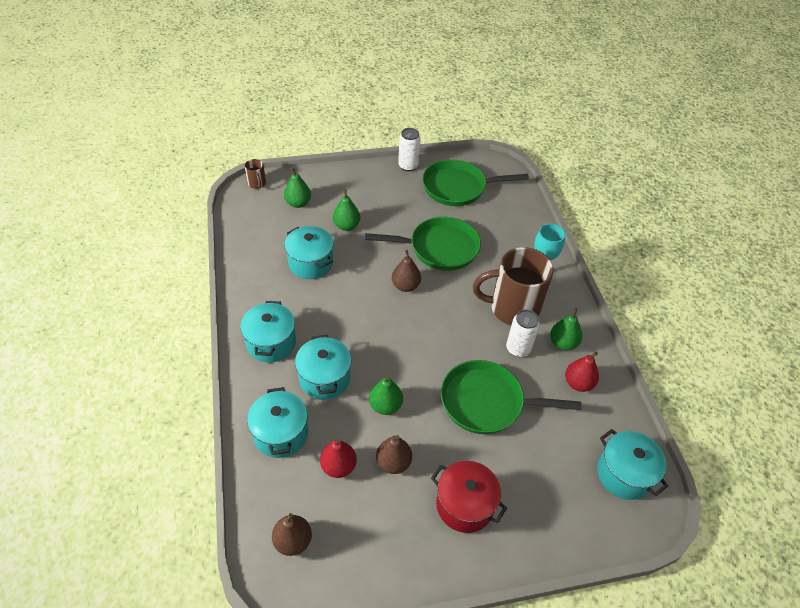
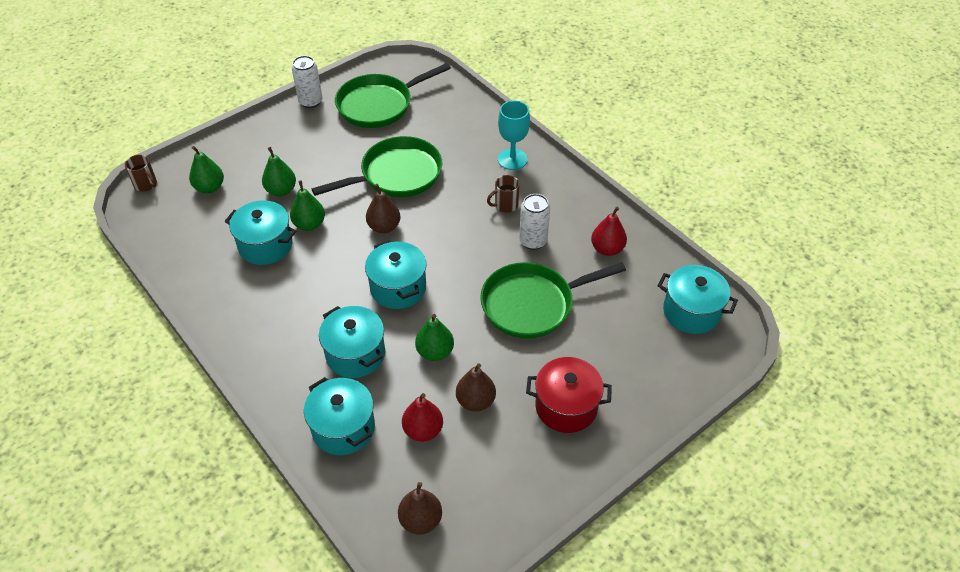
camera: 25 degrees left, 0 degrees up
(271, 343) = (274, 344): turquoise pot -> turquoise pot (398, 288)
(512, 308) = (505, 205): brown mug -> brown mug, size x0.43
(563, 343) = (572, 218): green pear -> green pear (309, 224)

